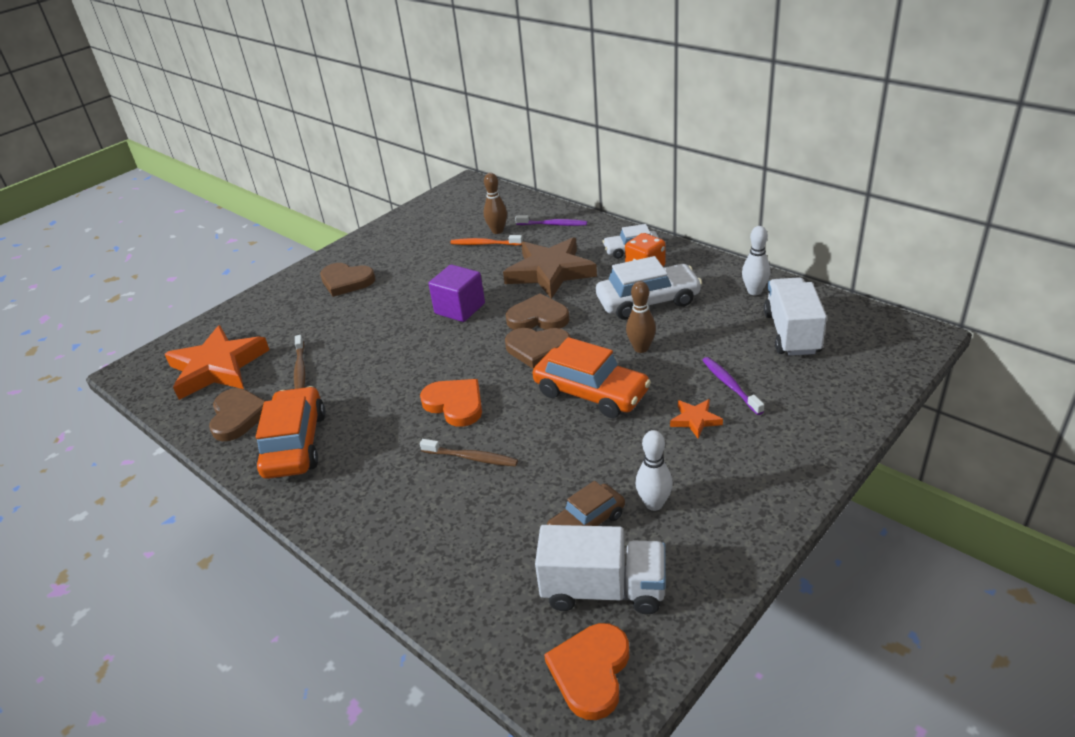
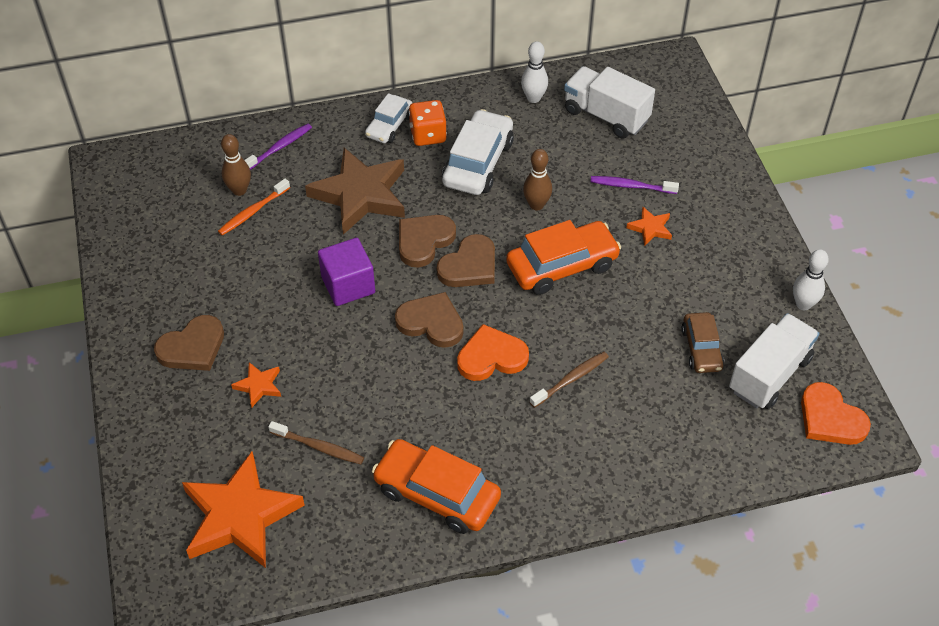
camera: 60 degrees left, 15 degrees up
(238, 416) = (348, 525): brown heart -> brown heart (431, 322)
(335, 320) = (259, 386): none -> orange star
(654, 504) = (714, 302): white bowling pin -> white bowling pin (803, 304)

